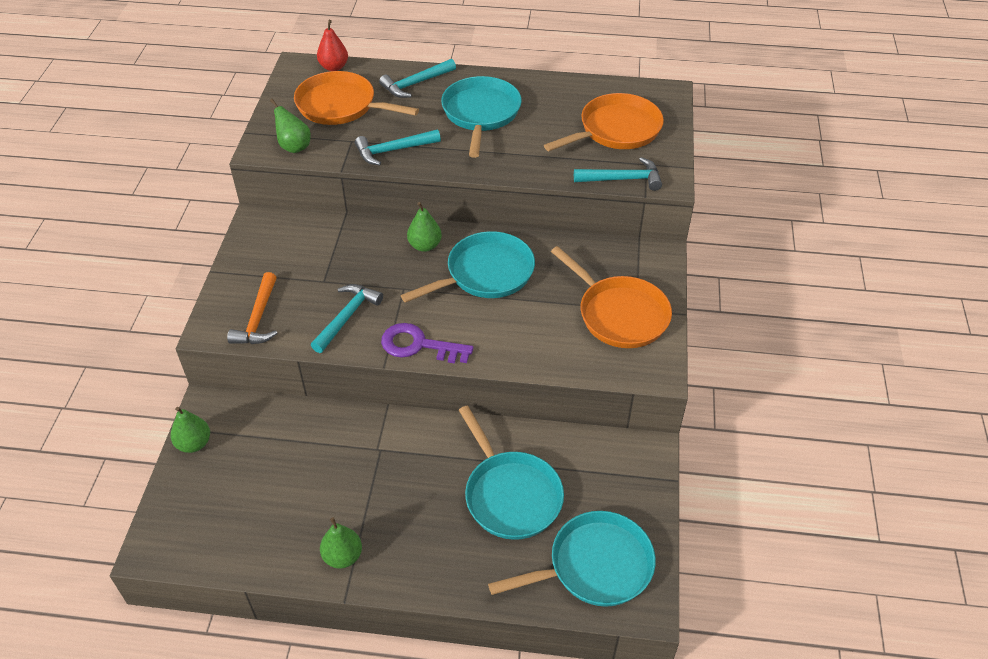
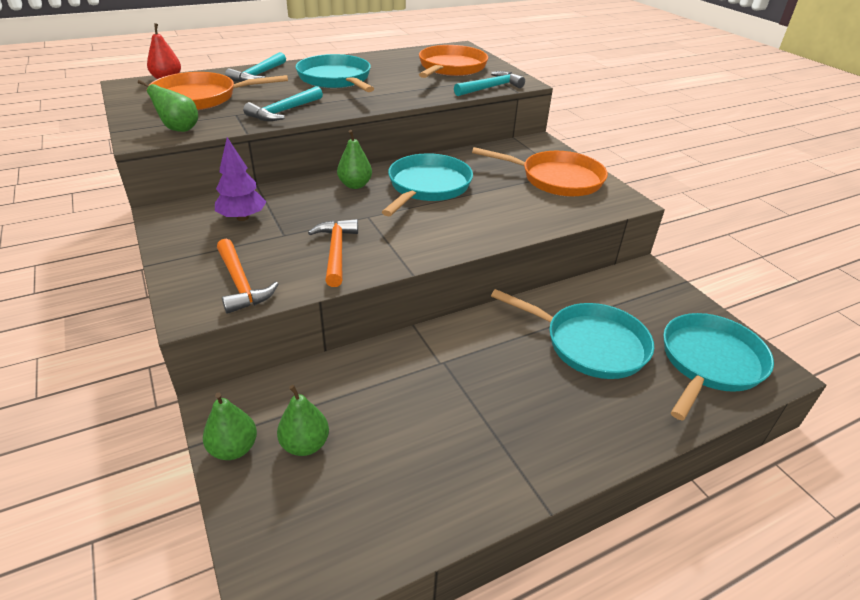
camera: 35 degrees left, 10 degrees down
(308, 248) = (242, 218): none -> purple tree
(343, 556) = (504, 471): green pear -> green pear (305, 444)
(347, 317) = (336, 252): turquoise hammer -> orange hammer
(419, 345) = (427, 248): purple key -> none

